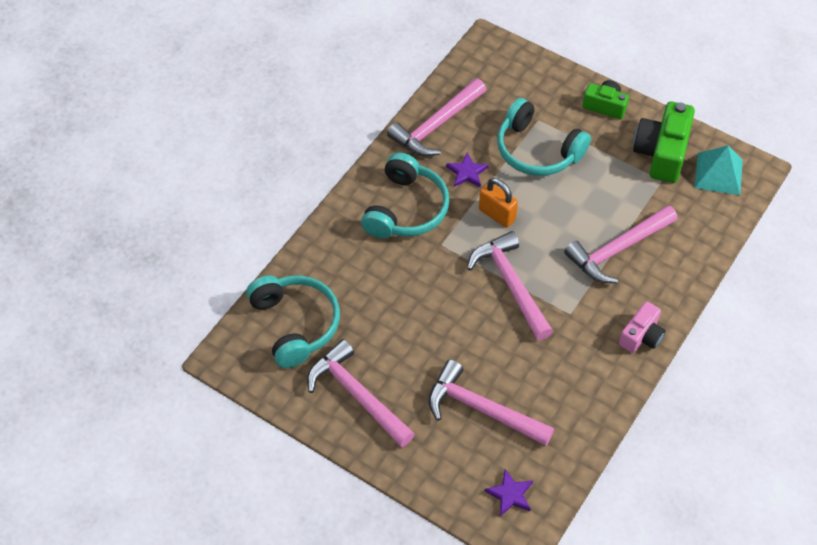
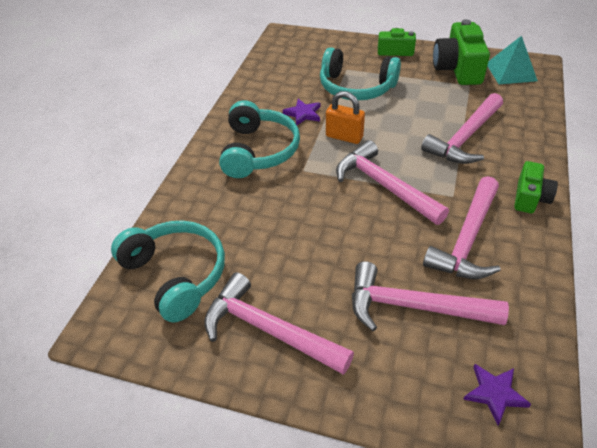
camera: 15 degrees left, 10 degrees down
(436, 126) = (262, 89): pink hammer -> pink hammer (467, 239)
(641, 336) = (530, 197): pink camera -> green camera

